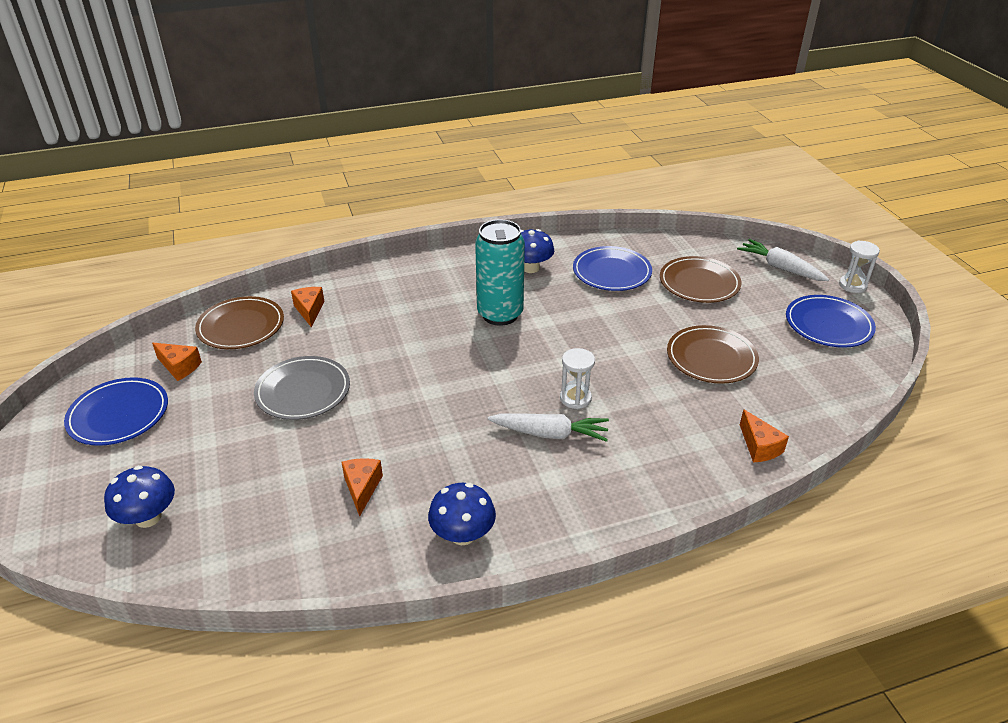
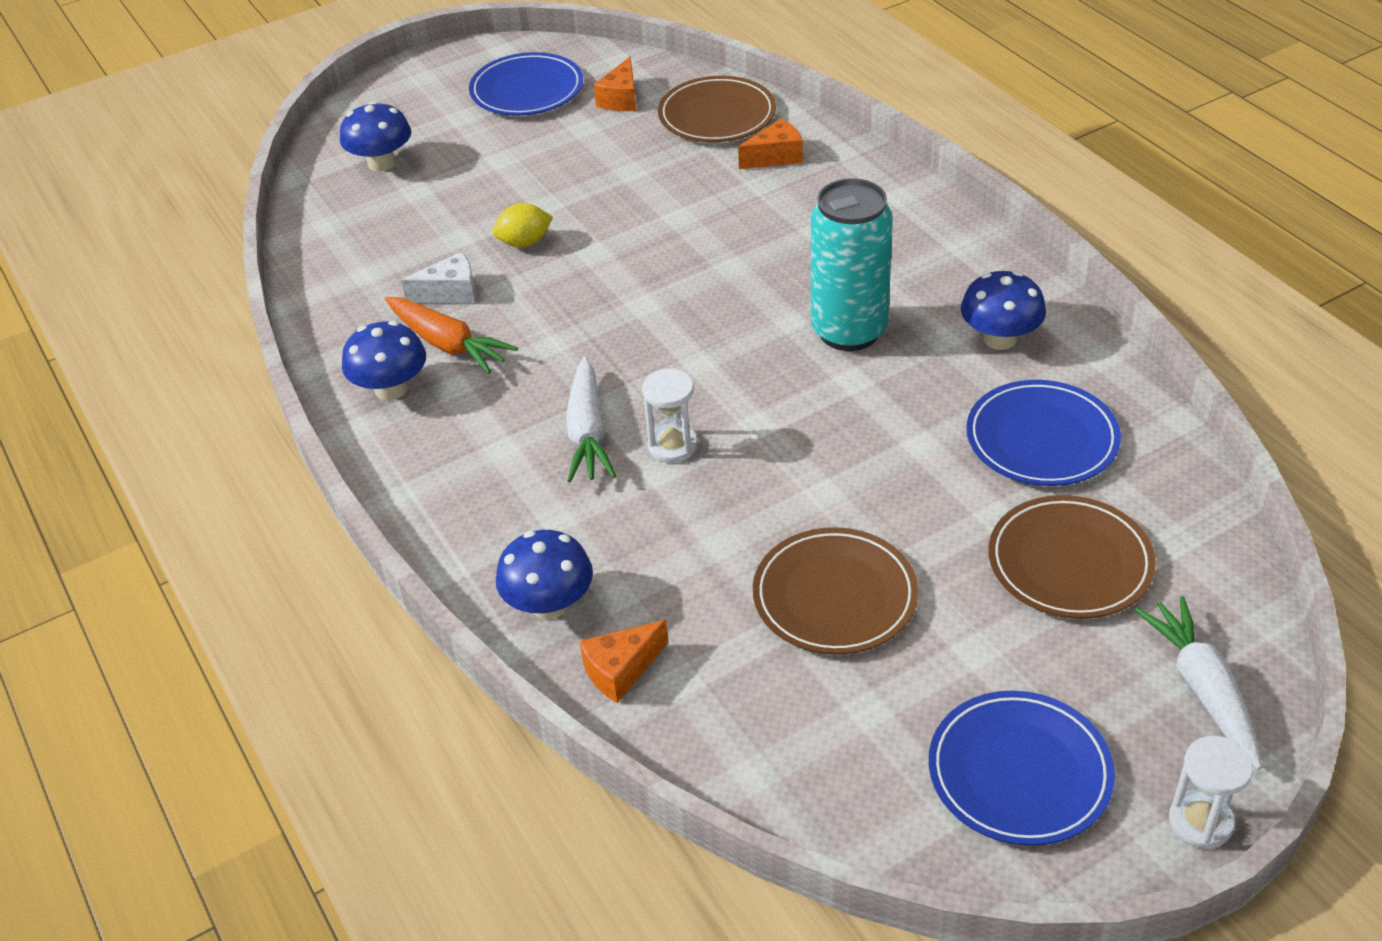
camera: 80 degrees right, 5 degrees up
(303, 391) = (607, 201): grey plate -> none
(325, 440) = (524, 242): none -> yellow lemon
(362, 488) = (450, 293): orange cheese -> white cheese
(424, 496) = (448, 344): none -> orange carrot
(703, 471) = (549, 604): none -> blue mushroom
(780, 268) = (1202, 689): white carrot -> white carrot turned 45 degrees counterclockwise

